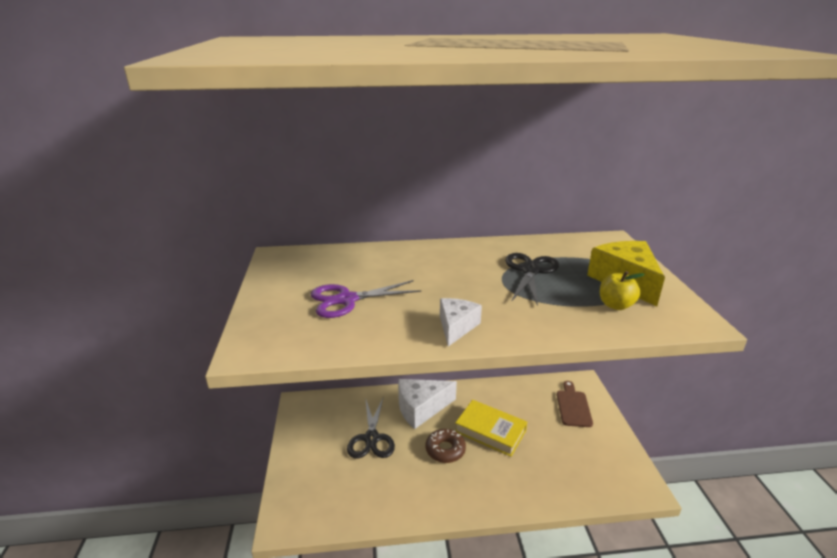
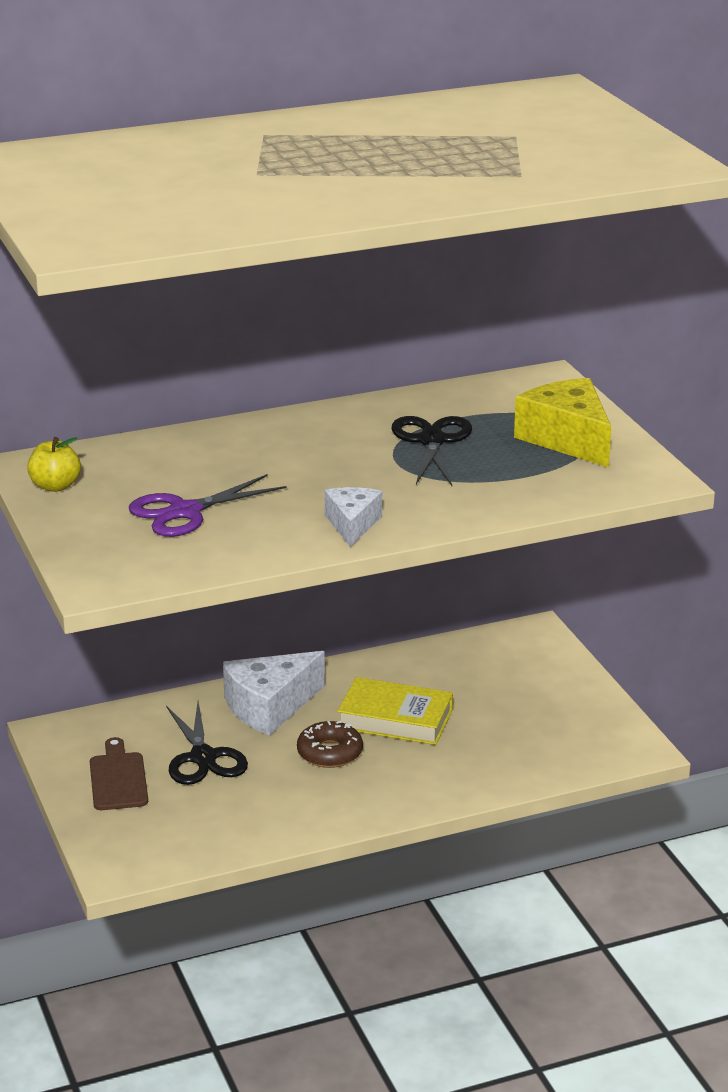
camera: 15 degrees left, 0 degrees up
(573, 406) = (523, 667): brown cutting board -> brown cutting board (118, 779)
(615, 305) = (555, 473): yellow apple -> yellow apple (55, 486)

